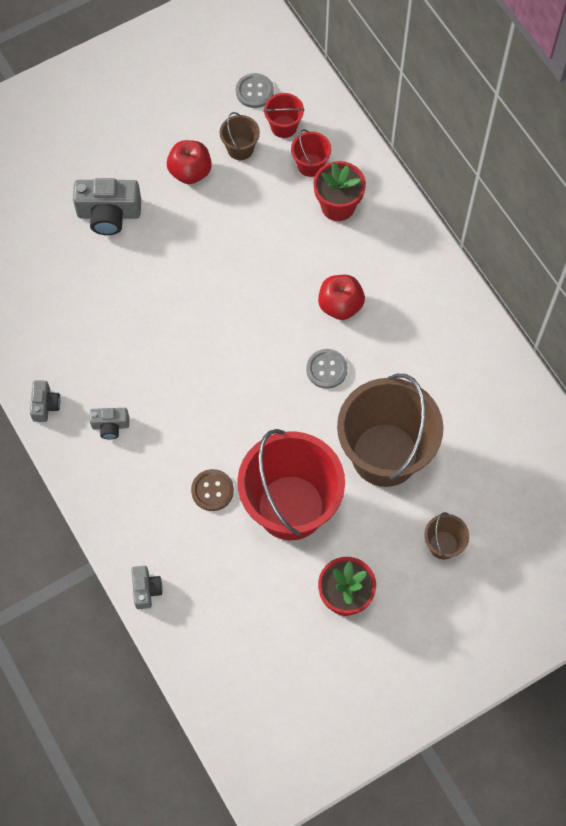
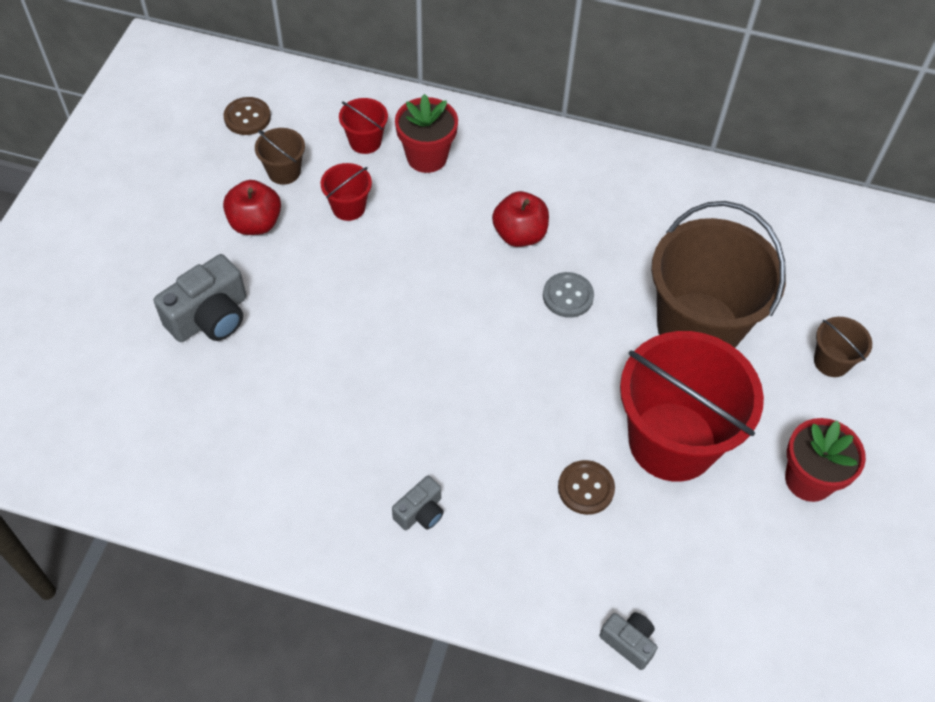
camera: 45 degrees left, 10 degrees down
(45, 405) = (330, 549): grey camera -> none
(254, 91) = (247, 117): grey button -> brown button
(284, 126) = (306, 127): red bucket -> red bucket (348, 207)

